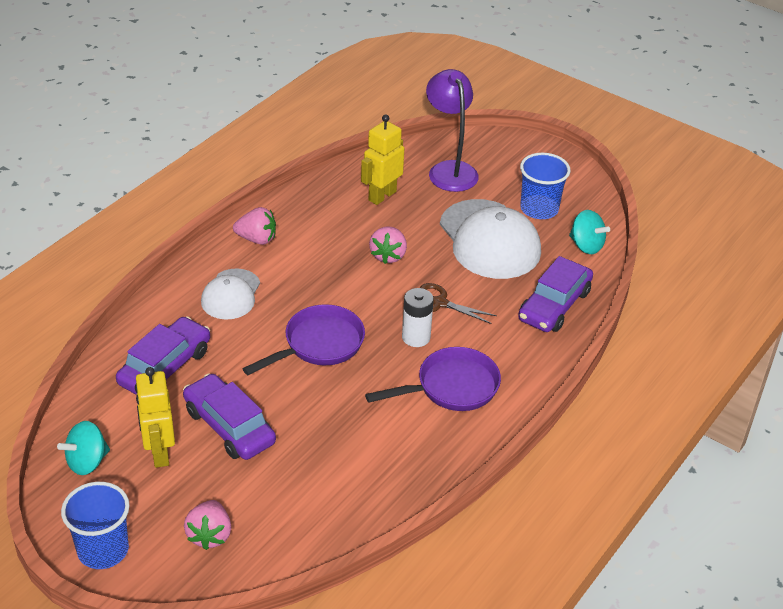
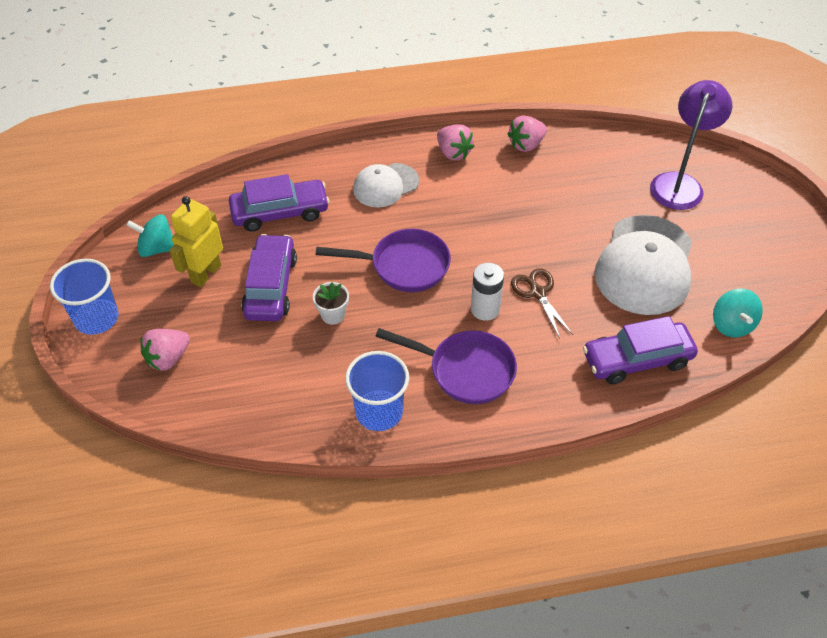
camera: 45 degrees right, 10 degrees up
(306, 414) = (333, 315): none -> white flower pot
(382, 196) = (593, 173): yellow robot -> none
(388, 255) = (541, 227): pink strawberry -> pink strawberry (526, 145)
(539, 209) = (724, 264): blue cup -> blue cup (379, 412)

